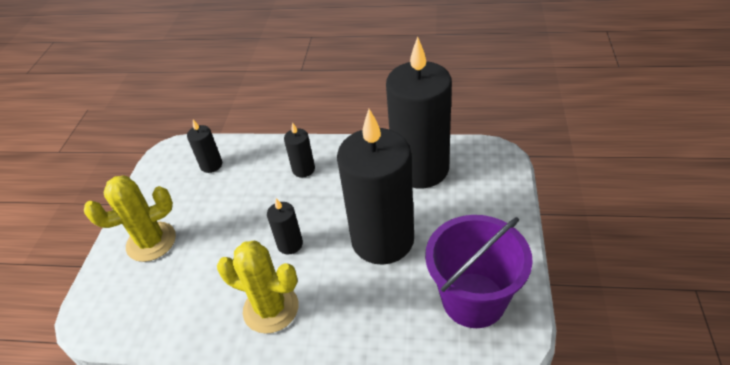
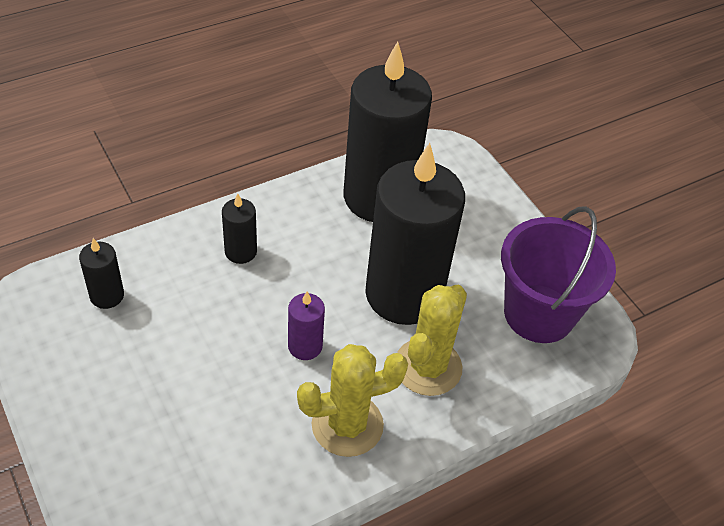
camera: 45 degrees left, 5 degrees up
(151, 242) = (119, 427): yellow cactus -> yellow cactus (428, 367)
(290, 244) = (305, 346): black candle -> purple candle

